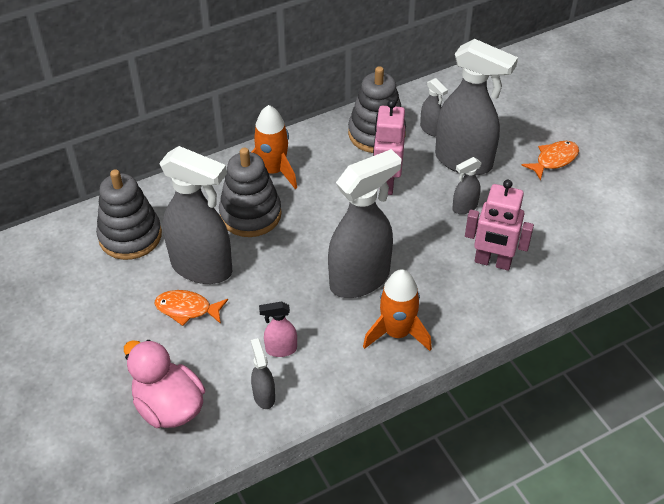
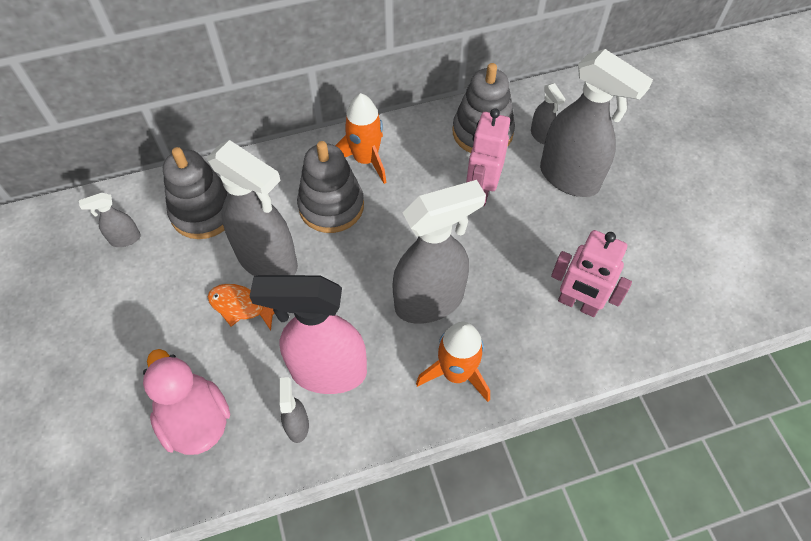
camera: 10 degrees right, 10 degrees up
(280, 349) = (327, 371): pink spray bottle -> pink spray bottle, size x2.25
(464, 207) = (559, 233): grey spray bottle -> grey spray bottle (125, 239)
(554, 160) = (668, 191): orange fish -> none

